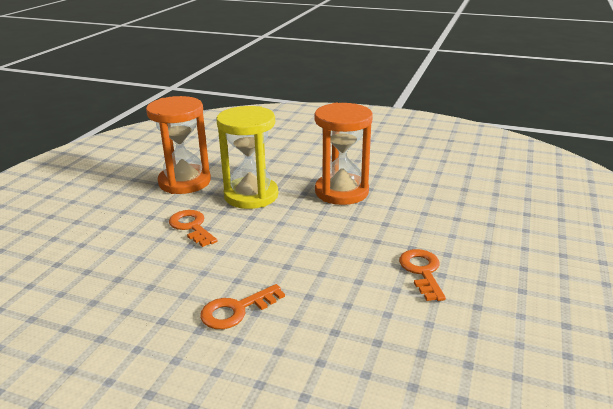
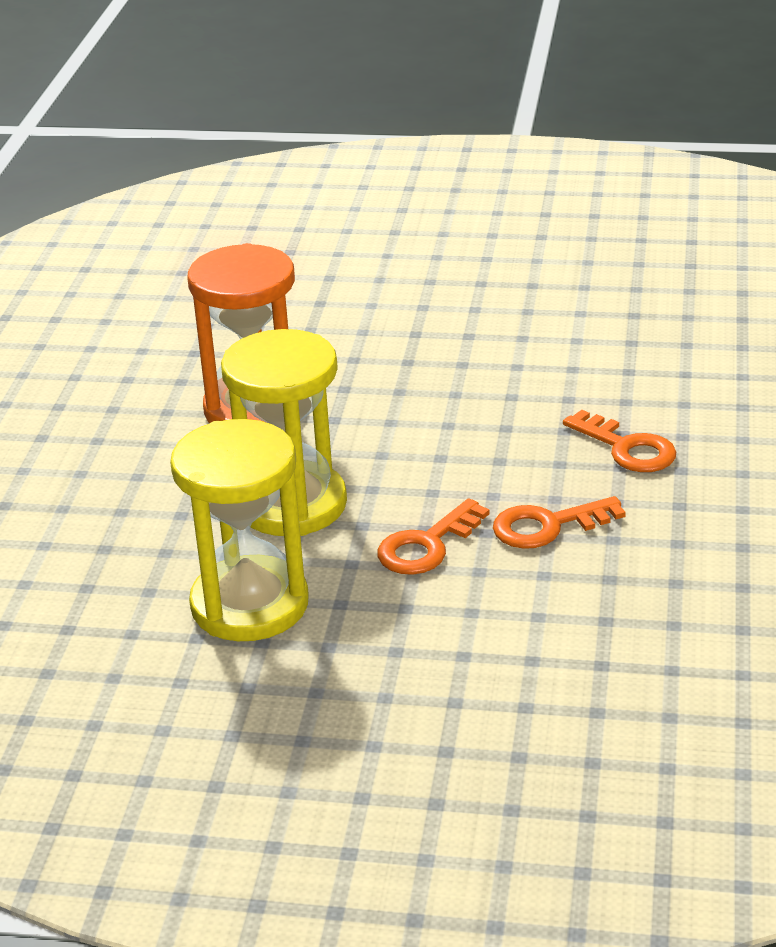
camera: 100 degrees left, 5 degrees up
(184, 182) = (250, 604): orange hourglass -> yellow hourglass
(422, 271) = (474, 322): orange key -> orange key (547, 526)

